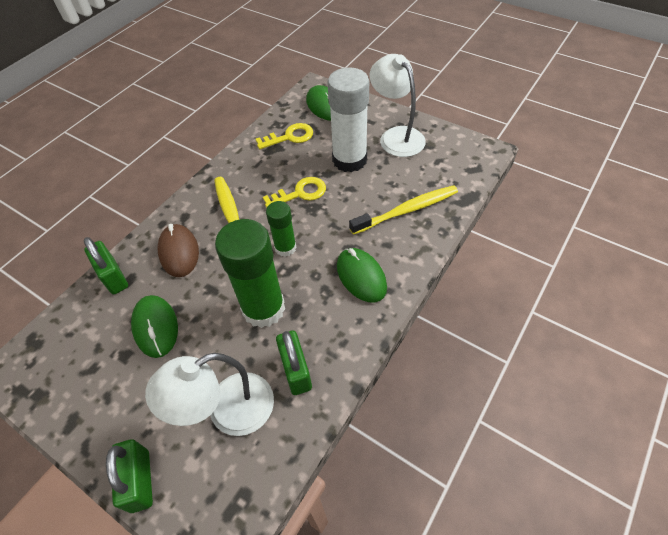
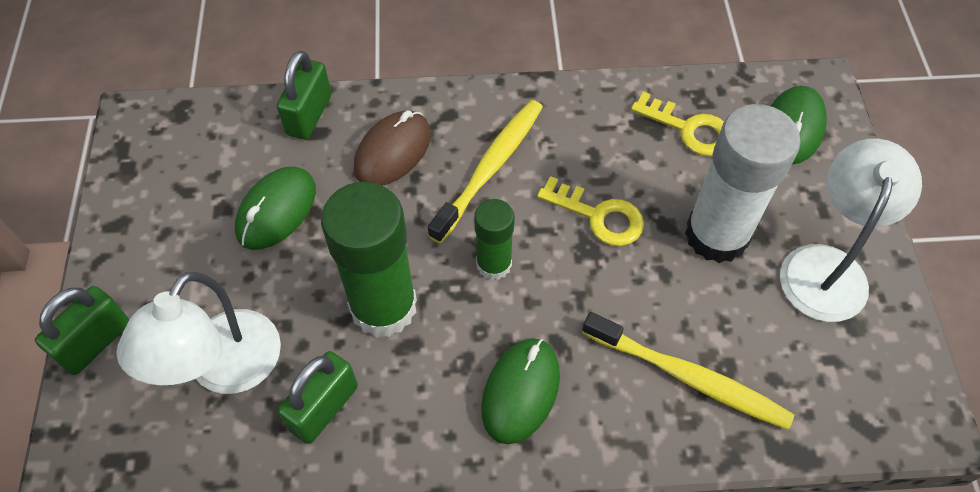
camera: 50 degrees right, 5 degrees up
(228, 411) = (224, 370): white lamp -> white lamp turned 90 degrees counterclockwise

